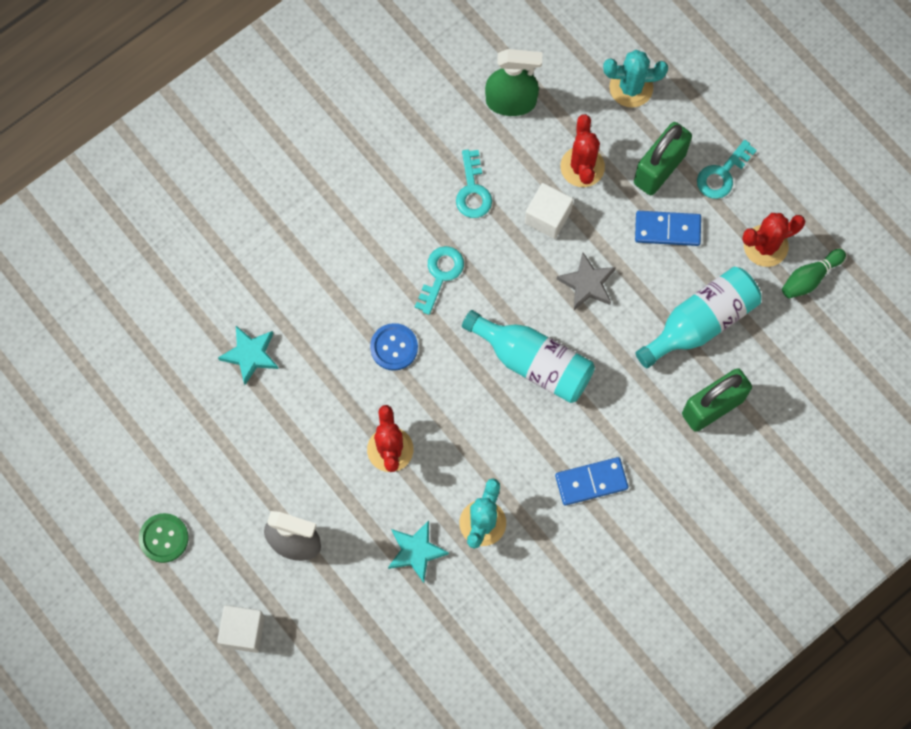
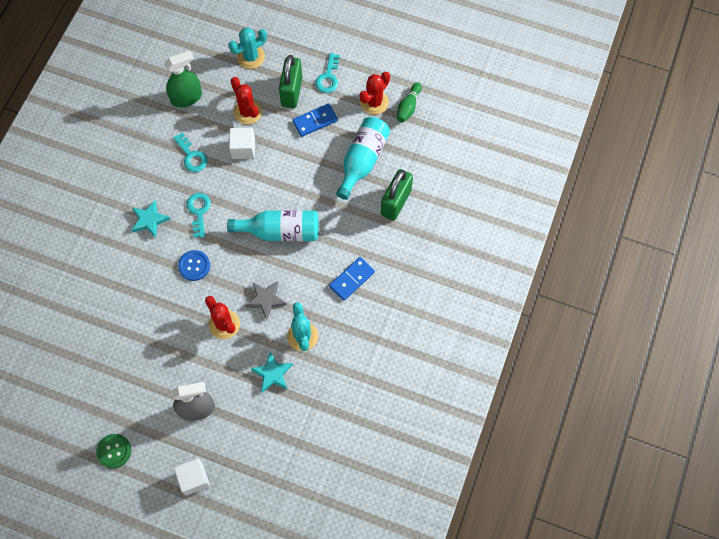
camera: 30 degrees left, 5 degrees down
(250, 355) = (109, 315): turquoise star -> turquoise star (149, 220)
(587, 284) = (286, 173): grey star -> grey star (266, 300)

